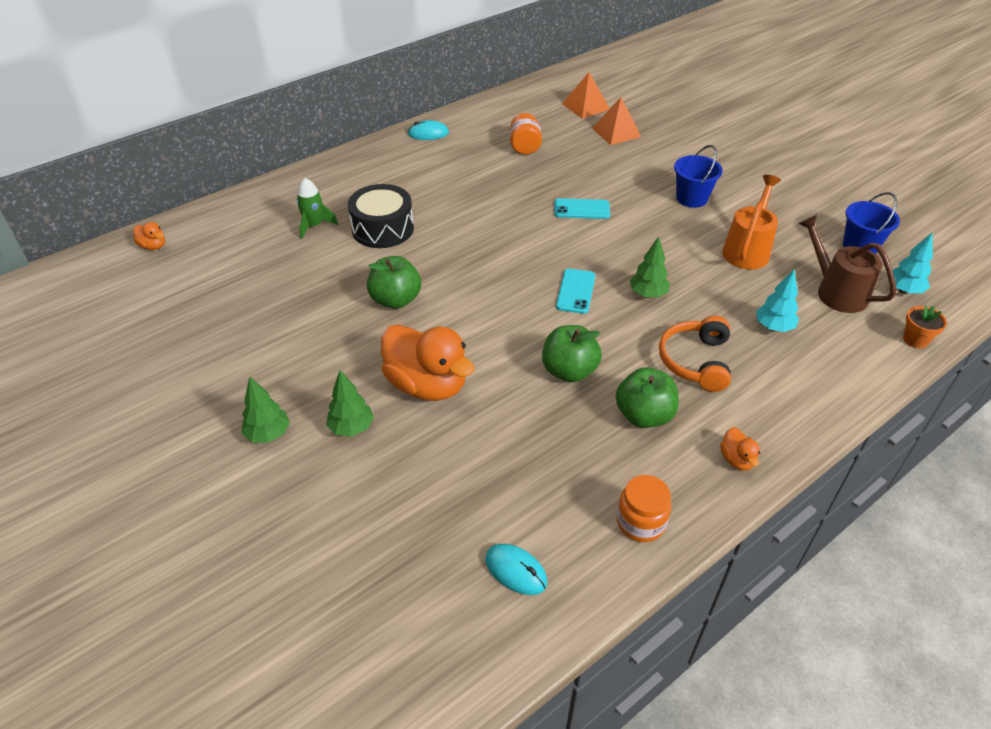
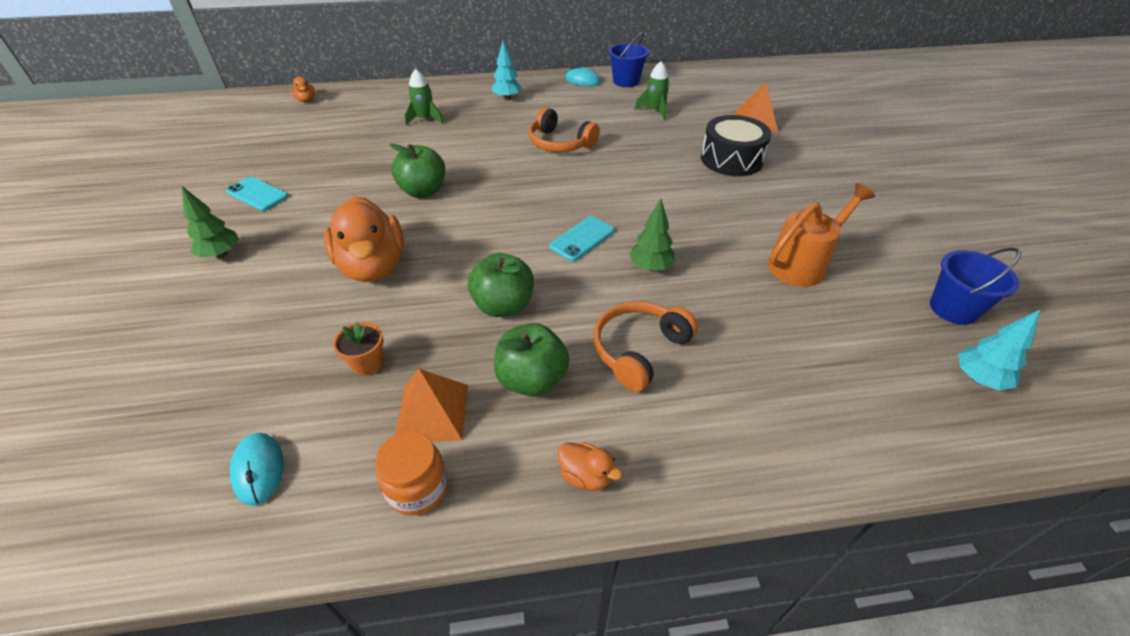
camera: 30 degrees right, 0 degrees up
(351, 428) = (280, 275): green tree -> none
(383, 229) = (472, 136): black drum -> black drum (731, 159)
(472, 208) = (560, 143): none -> orange headphones
(524, 147) = (655, 111): orange jar -> green rocket
(581, 209) = (658, 173): turquoise phone -> turquoise phone (257, 194)
(586, 106) = (745, 94): orange pyramid -> orange pyramid (432, 412)
(691, 198) = (782, 197): blue bucket -> blue bucket (626, 81)
(737, 459) = (585, 475): orange duck -> orange duck turned 75 degrees counterclockwise
(773, 327) = (763, 352): turquoise tree -> turquoise tree (507, 98)
(835, 291) = (878, 344): brown watering can -> none
(915, 340) = (949, 444): orange flower pot -> orange flower pot (367, 363)

